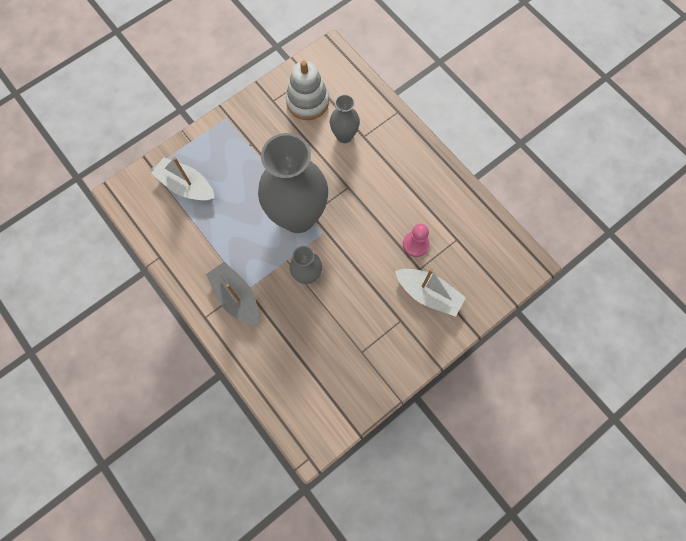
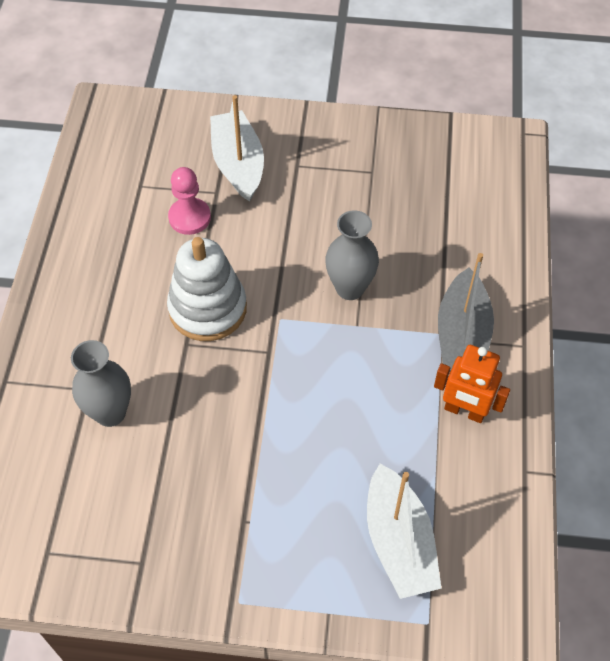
camera: 135 degrees left, 15 degrees down
(205, 261) = (464, 411): none -> orange robot
(298, 216) = (288, 363): grey vase -> none
(307, 102) = (96, 511): white stacking toy -> white stacking toy (207, 308)

